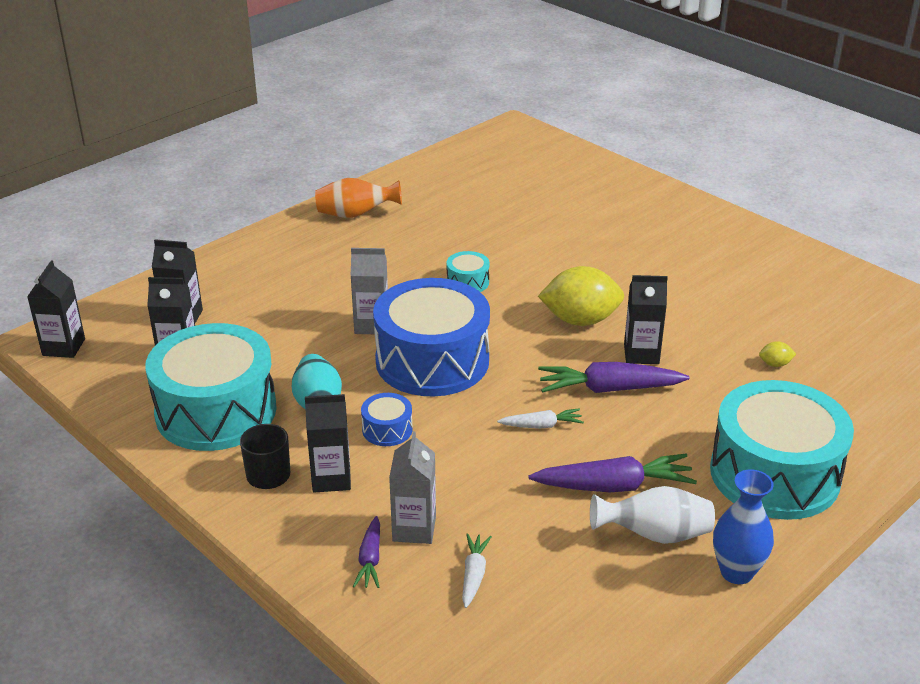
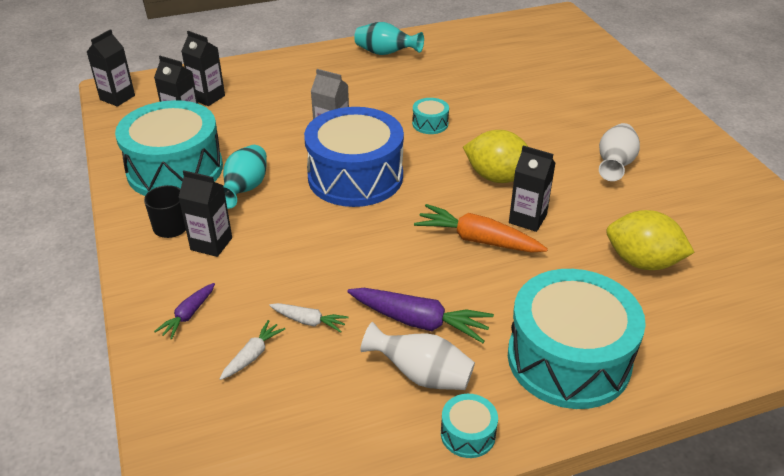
camera: 25 degrees right, 5 degrees up
(355, 214) = (386, 53): orange vase -> turquoise vase
(387, 429) = (280, 219): blue drum -> none
(414, 529) = (238, 302): grey carton -> none
(542, 426) = (399, 253): white carrot -> white carrot (309, 321)
(609, 389) = (477, 240): purple carrot -> orange carrot
(684, 276) = (614, 165): none -> white vase
(736, 572) = (468, 434): blue vase -> turquoise drum
(775, 364) = (642, 262): yellow lemon -> yellow lemon, size x2.42

